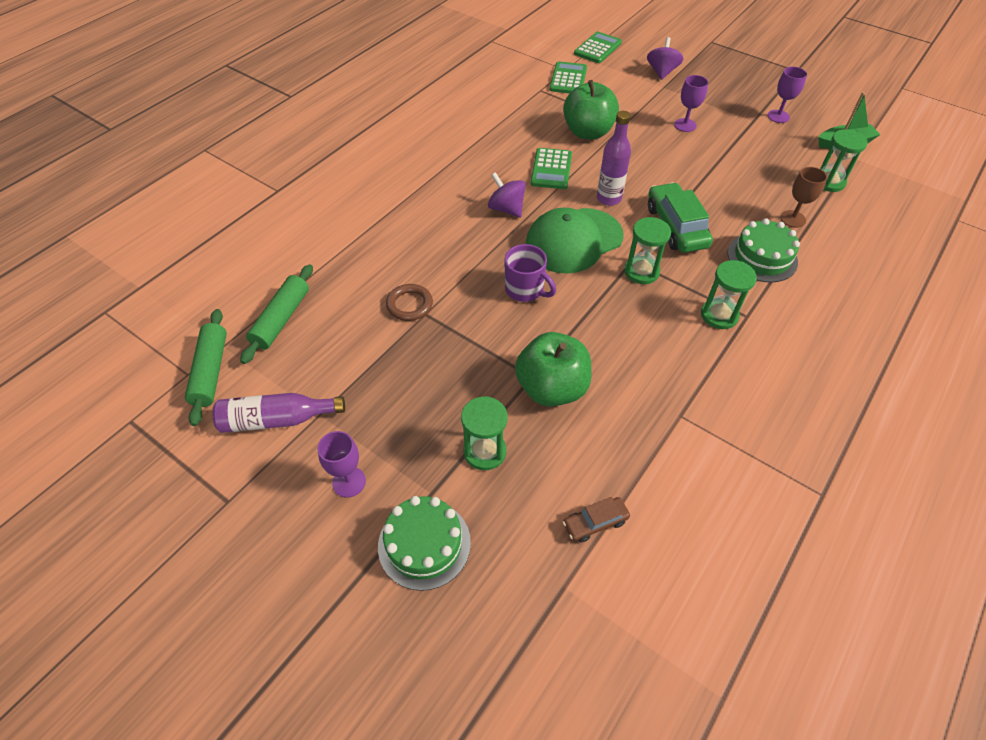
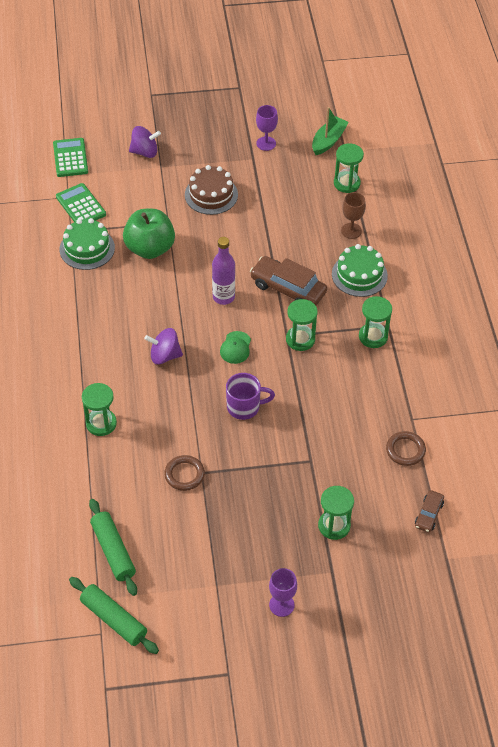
camera: 45 degrees left, 0 degrees up
(277, 420) = (195, 609): purple bottle -> none
(396, 223) = (101, 423): none -> green hourglass
(424, 544) = (359, 599): green cake -> green cake (87, 248)
(551, 169) = (159, 300): green calculator -> none
(551, 388) = (329, 459): green apple -> none
(573, 241) = (235, 347): green cap -> green cap, size x0.45
(640, 439) = (405, 450): none -> brown ring
(662, 72) = (145, 152): purple spinning top -> purple spinning top turned 120 degrees clockwise
(676, 226) = (288, 288): green car -> brown car
(685, 125) = (211, 195): purple goblet -> brown cake

